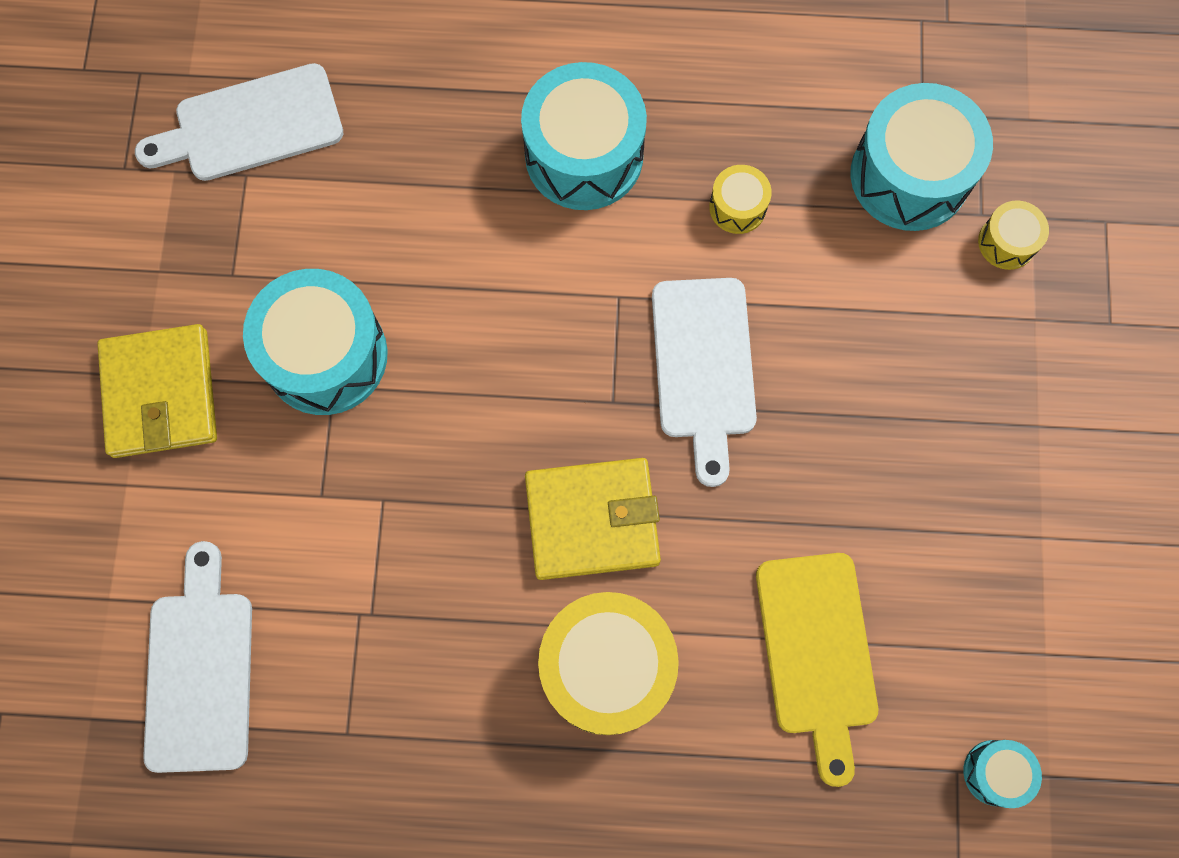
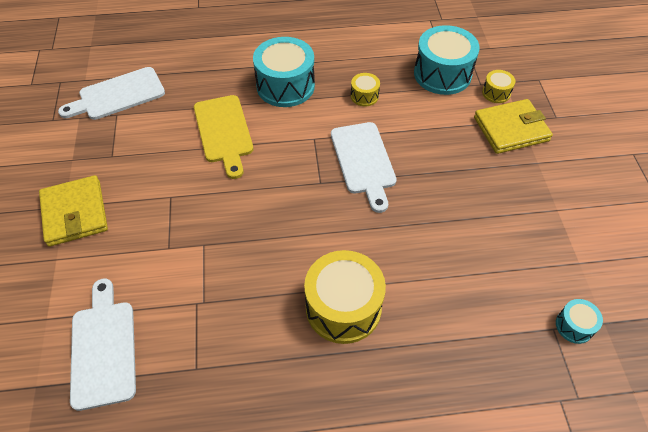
camera: 10 degrees left, 20 degrees down
(325, 355) = (165, 183): turquoise drum -> none
(592, 520) = (320, 237): yellow wallet -> yellow wallet (511, 129)
(817, 652) = (458, 281): yellow cutting board -> yellow cutting board (224, 132)

